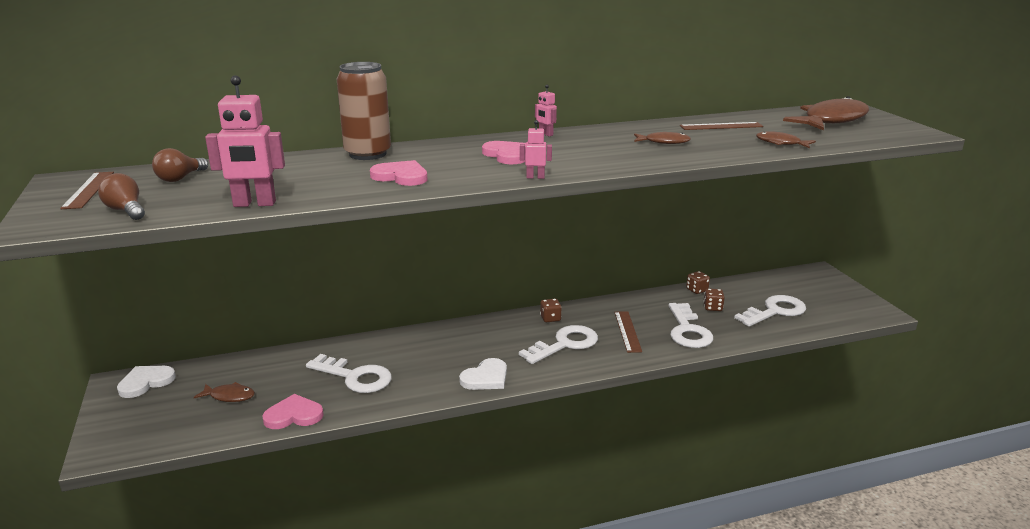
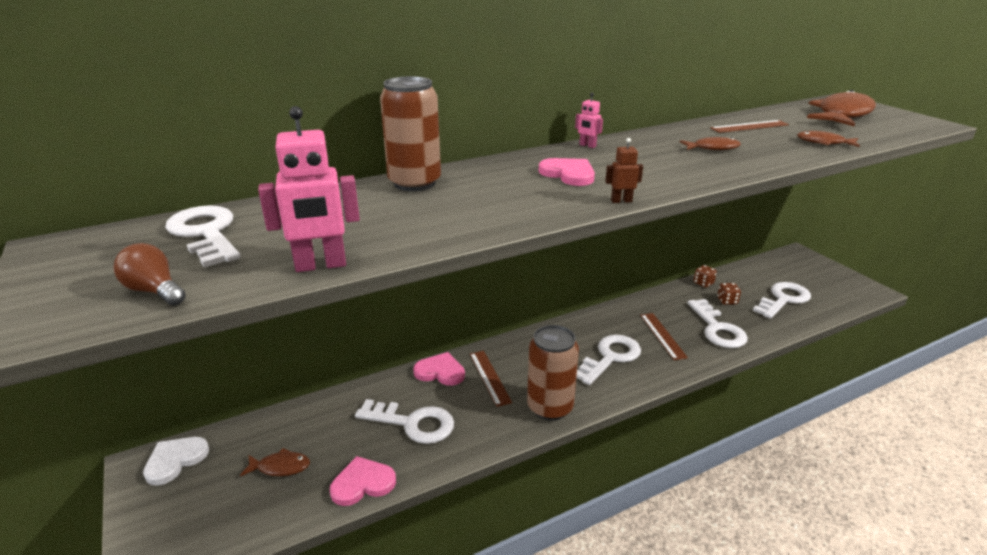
camera: 10 degrees left, 5 degrees up
(88, 190) = (90, 261): brown ruler -> brown ruler (489, 377)
(180, 178) = (206, 233): brown light bulb -> white key
(401, 176) = (472, 210): pink heart -> pink heart (440, 372)
(486, 378) = (550, 407): white heart -> brown can
(535, 177) = (621, 201): pink robot -> brown robot
(550, 318) = (583, 328): brown dice -> none

